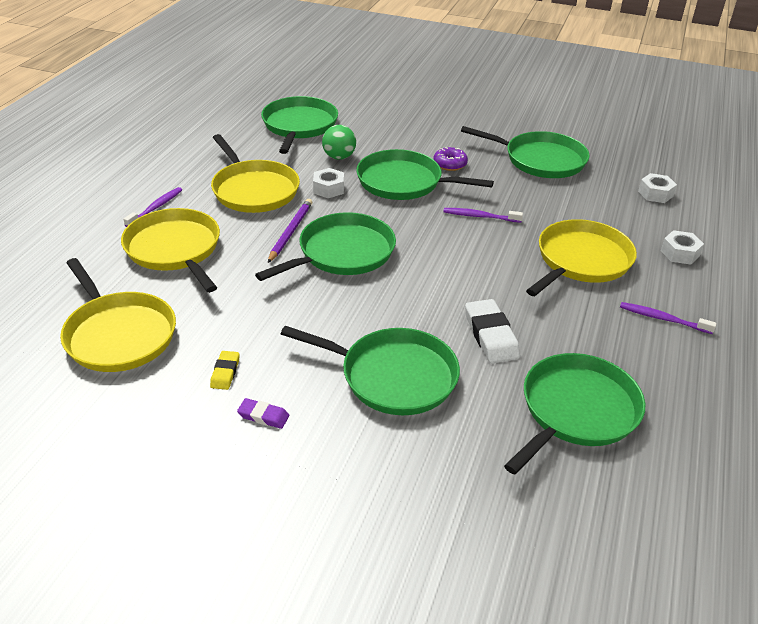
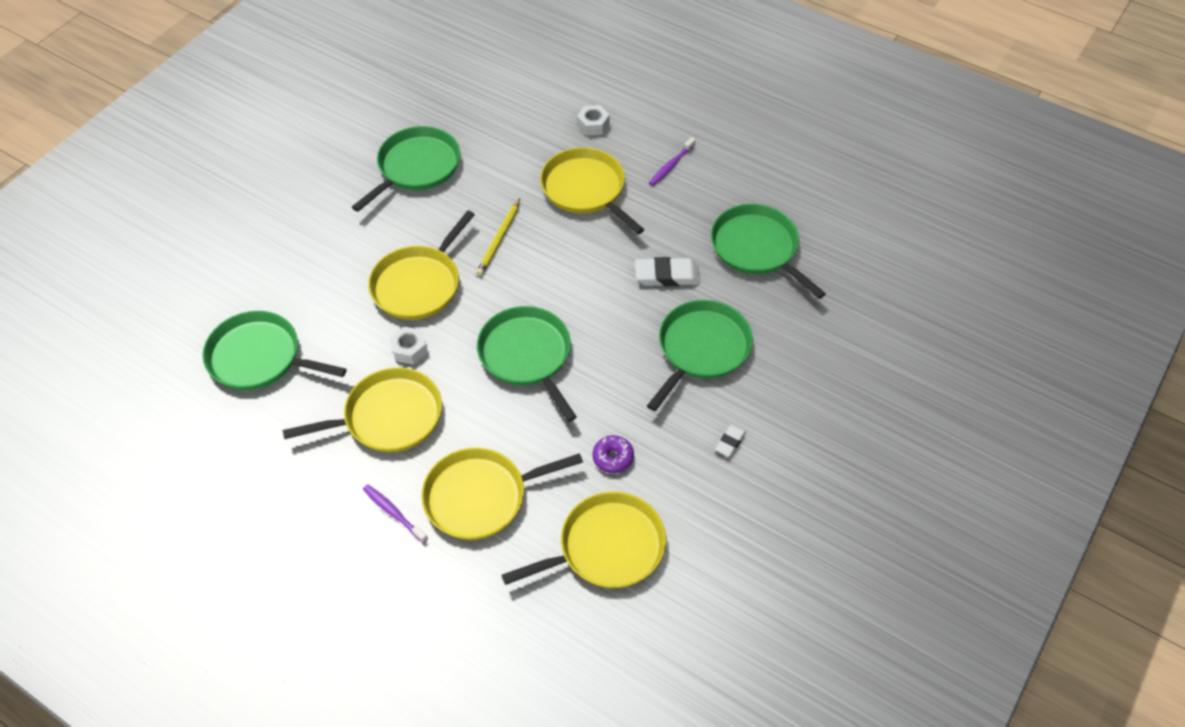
camera: 75 degrees left, 15 degrees up
(225, 372) = (675, 465): yellow eraser -> none
(263, 416) = (730, 442): purple eraser -> white eraser
(290, 232) = (479, 393): purple pencil -> none
(339, 157) = (347, 330): green ball -> none
(404, 182) = (419, 284): green pan -> yellow pan
(450, 164) = (398, 239): purple donut -> purple donut (613, 458)
(480, 216) = (499, 239): purple toothbrush -> yellow pencil
(655, 194) = (503, 107): white nut -> none

